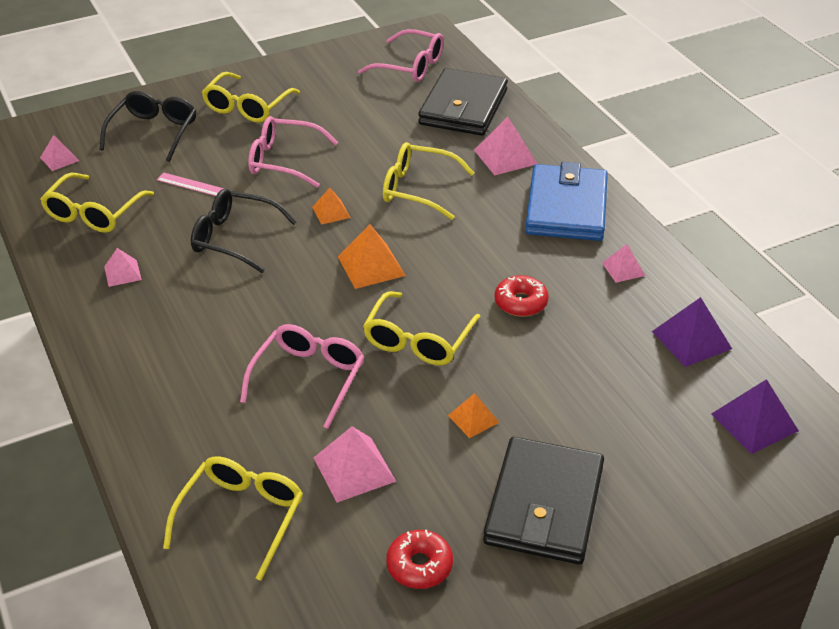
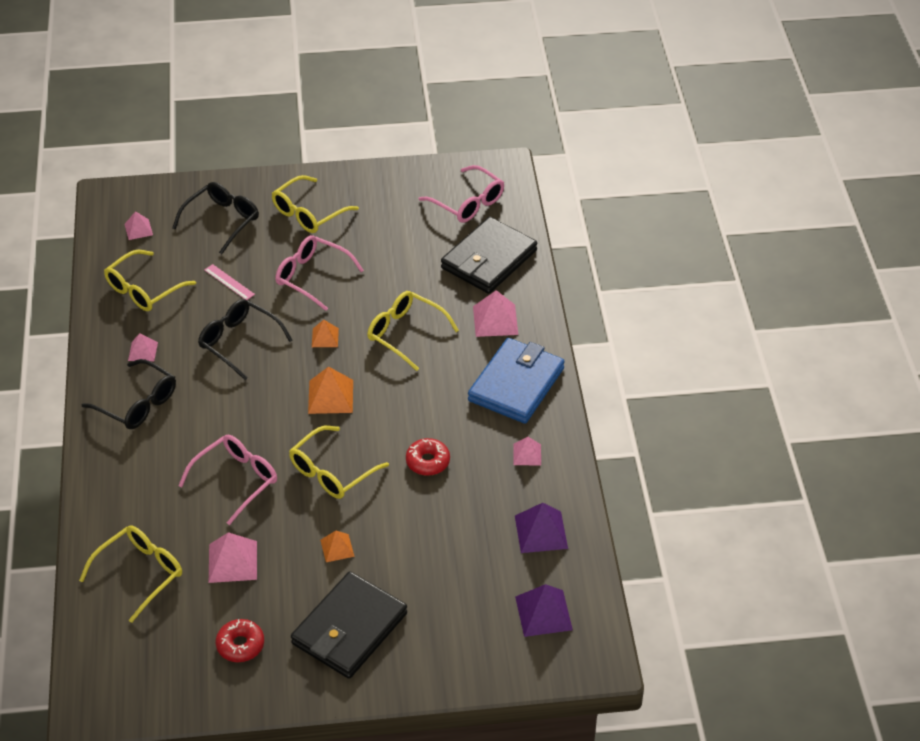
camera: 20 degrees right, 5 degrees up
(143, 328) = (137, 404): none -> black glasses

